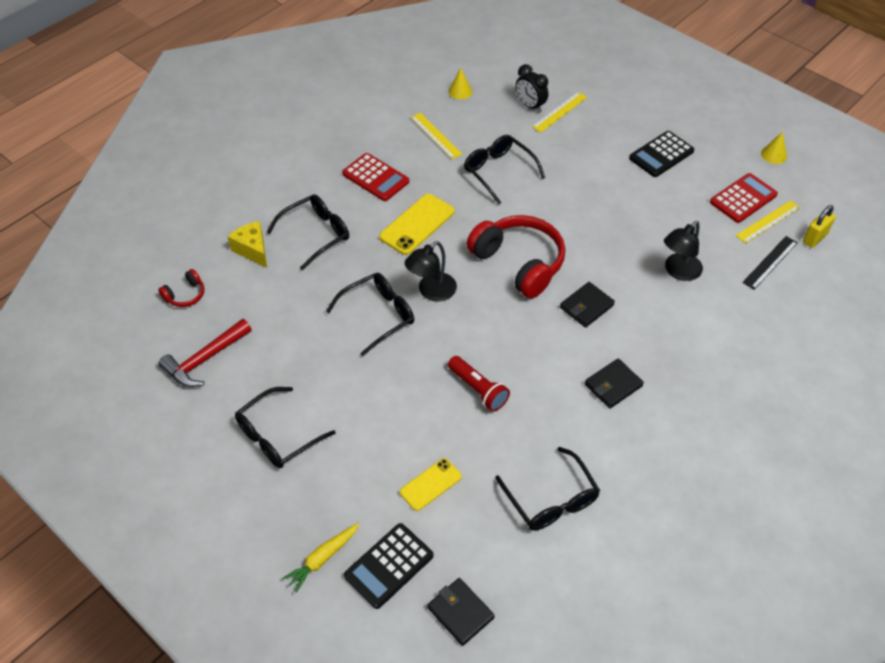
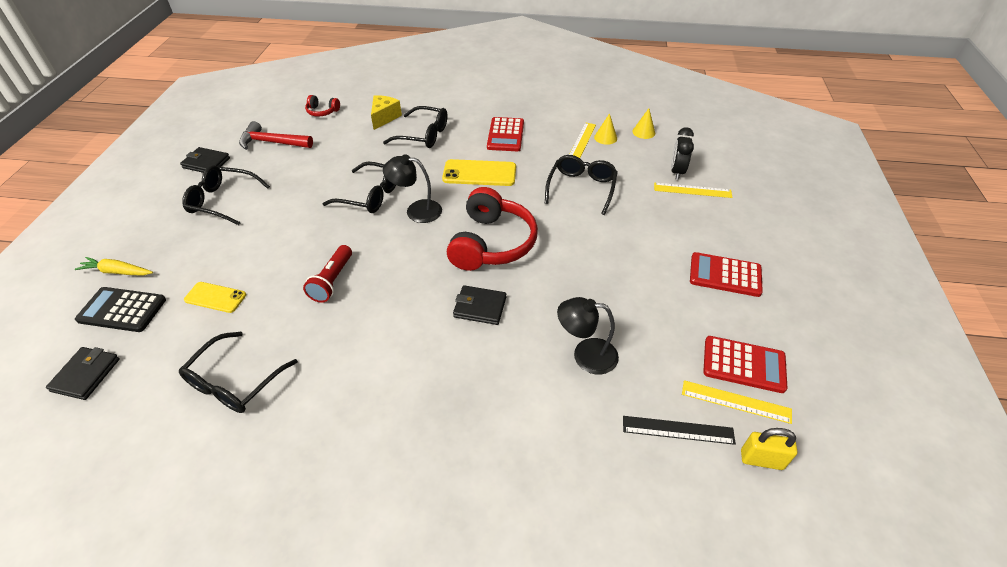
camera: 55 degrees right, 5 degrees down
(613, 385) = (398, 368): black wallet -> black wallet (206, 163)
(661, 154) = (725, 275): black calculator -> red calculator
(774, 155) = (841, 364): yellow cone -> yellow cone (605, 137)

